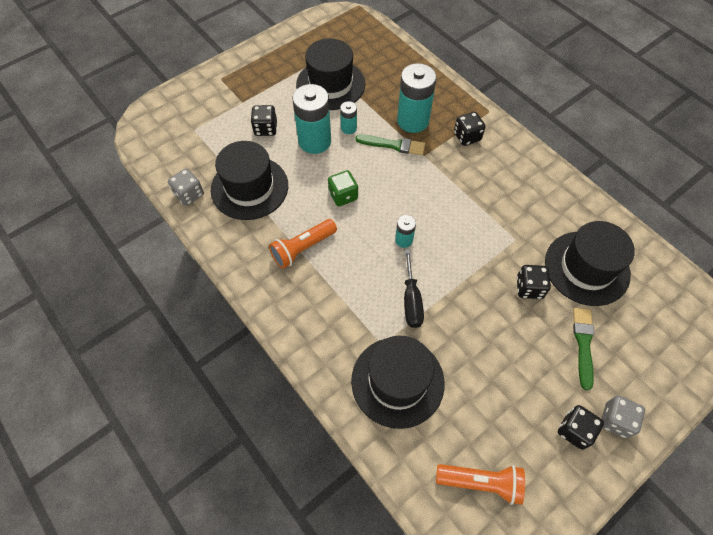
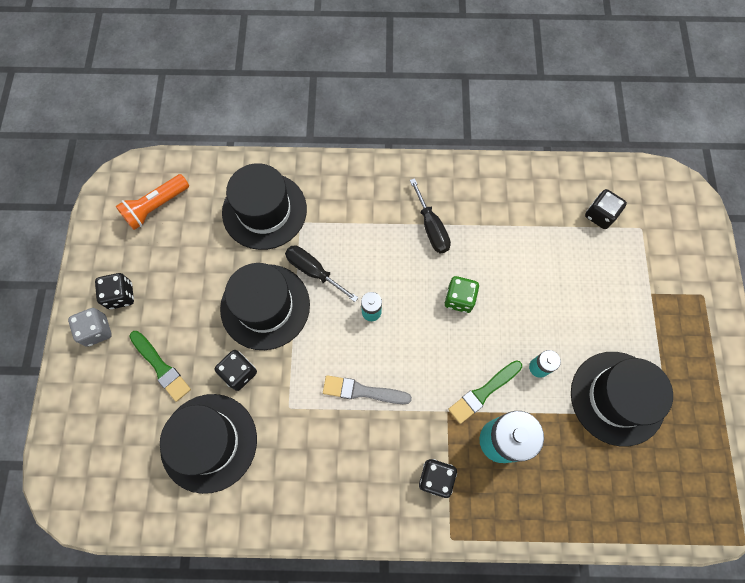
camera: 130 degrees right, 10 degrees up
(189, 194) = (560, 180): grey dice -> none
(249, 187) = (530, 230): black hat -> black hat (265, 306)
(265, 129) = (596, 290): black dice -> black dice (600, 215)
(302, 248) = (431, 228): orange flashlight -> black screwdriver
(314, 141) = (545, 322): turquoise battery -> none
(460, 206) = (362, 391): none -> grey brush

